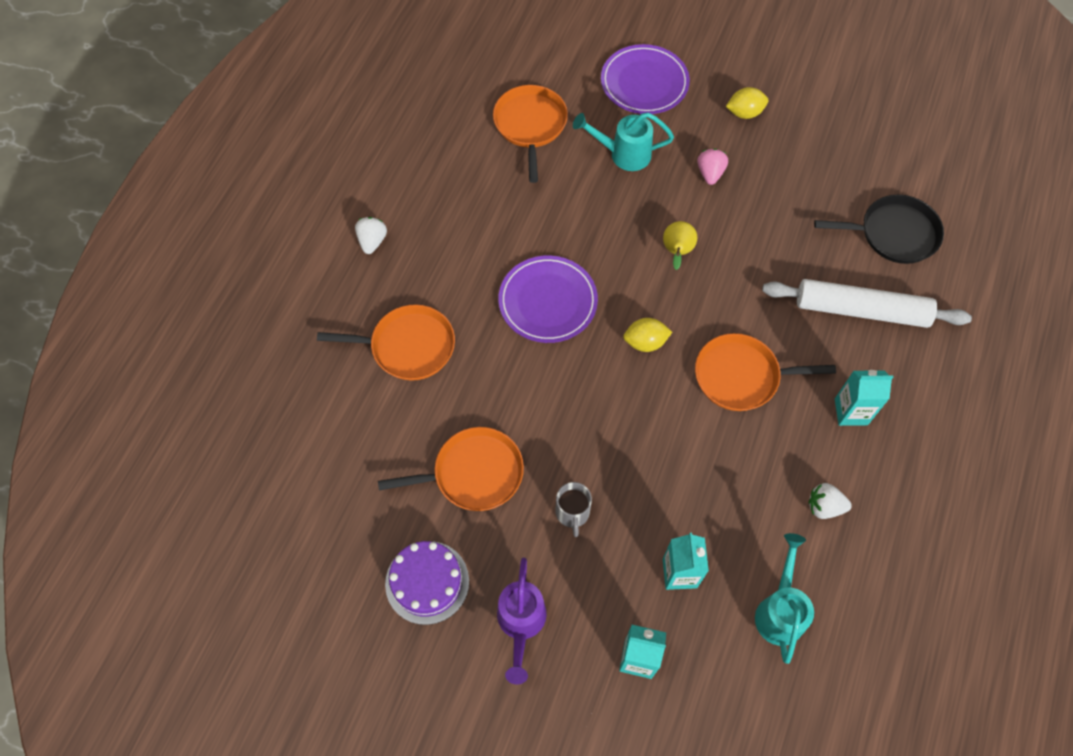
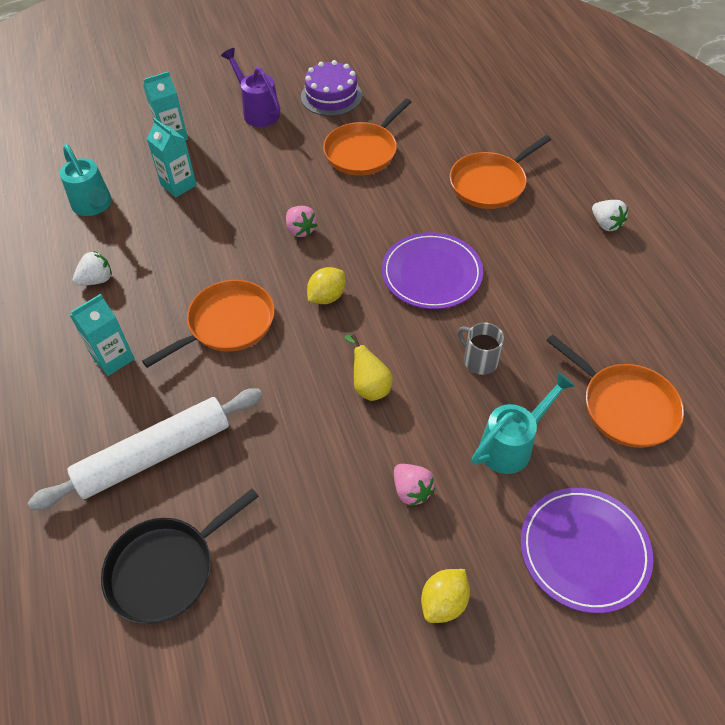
camera: 140 degrees right, 10 degrees down
(572, 513) = (278, 171): grey mug -> grey mug (479, 360)
(610, 424) = (300, 230): none -> pink strawberry

